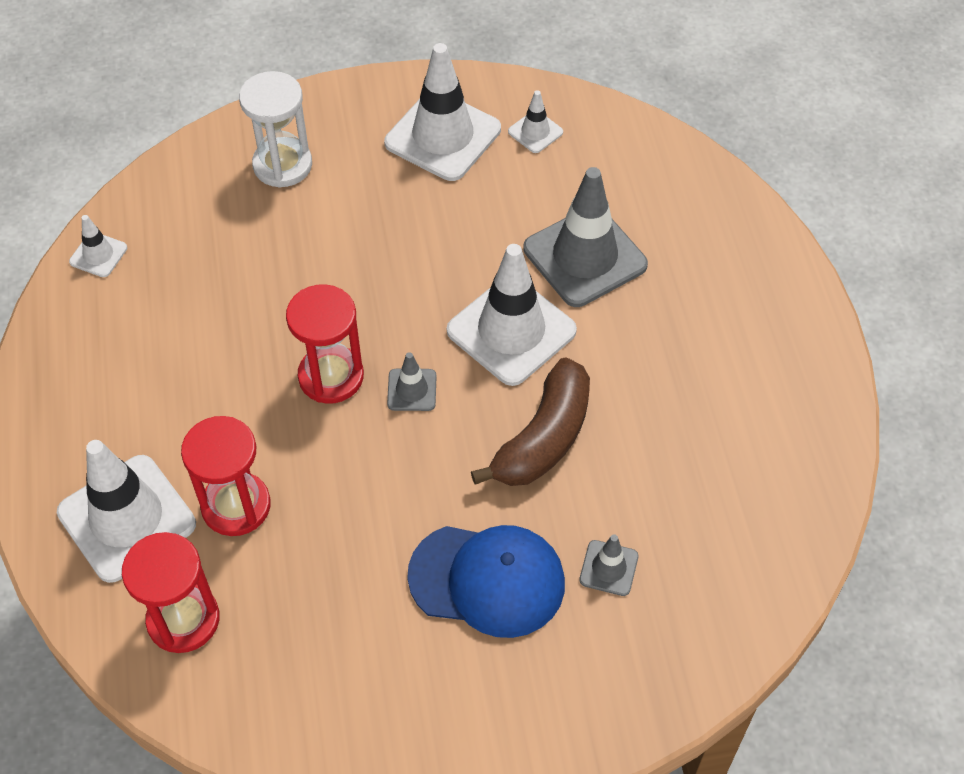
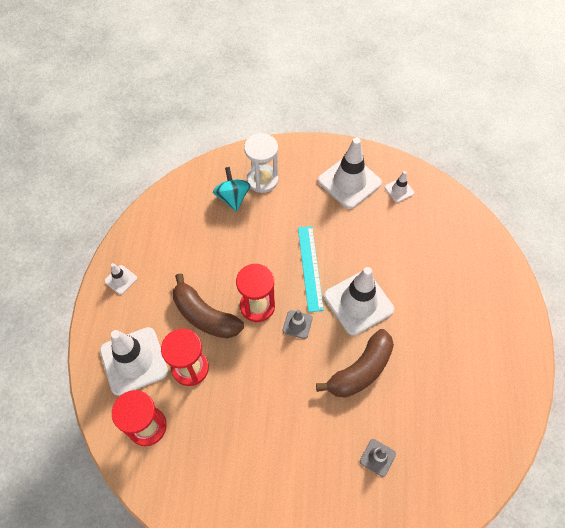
camera: 15 degrees right, 5 degrees up
(98, 255) = (158, 209): white traffic cone -> white traffic cone (121, 280)
(235, 206) = (233, 198): none -> turquoise spinning top
(239, 414) = (205, 316): none -> brown banana
(409, 292) = (310, 267): none -> turquoise ruler
(487, 580) = (310, 446): blue cap -> none
(585, 257) = (408, 269): grey traffic cone -> none

